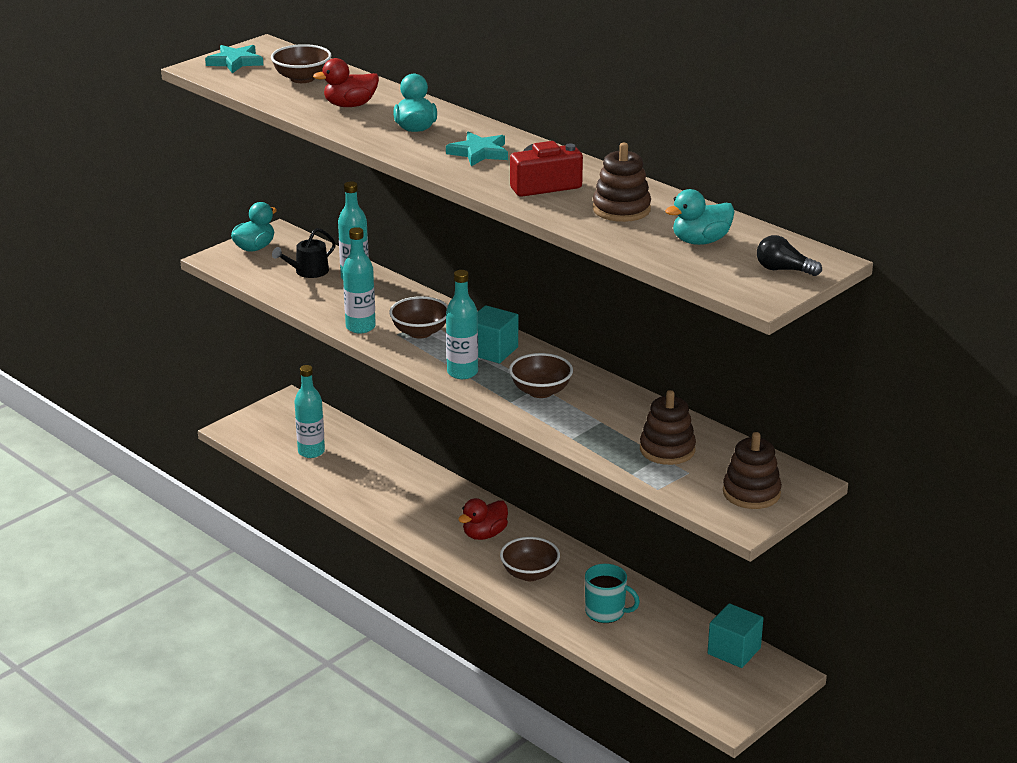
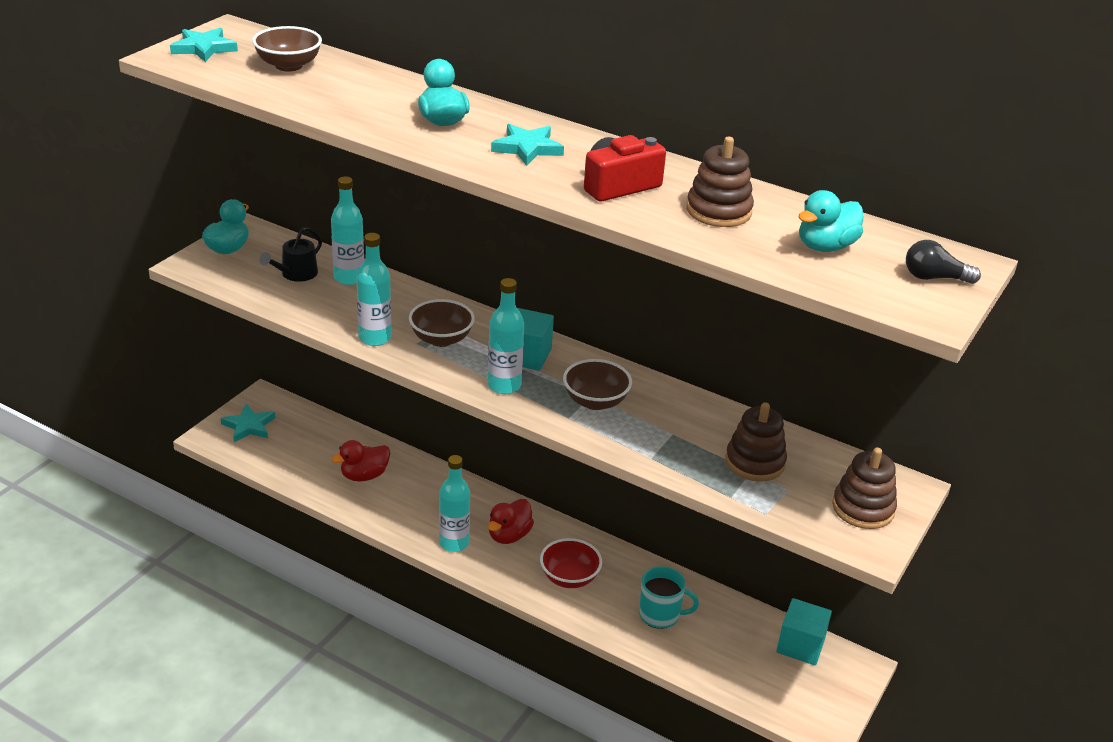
camera: 15 degrees left, 5 degrees up
(269, 423) = (249, 426): none -> turquoise star
(311, 452) = (302, 455): turquoise bottle -> turquoise bottle (454, 543)
(350, 105) = (356, 96): red duck -> red duck (364, 475)
(529, 574) = (569, 578): brown bowl -> red bowl

